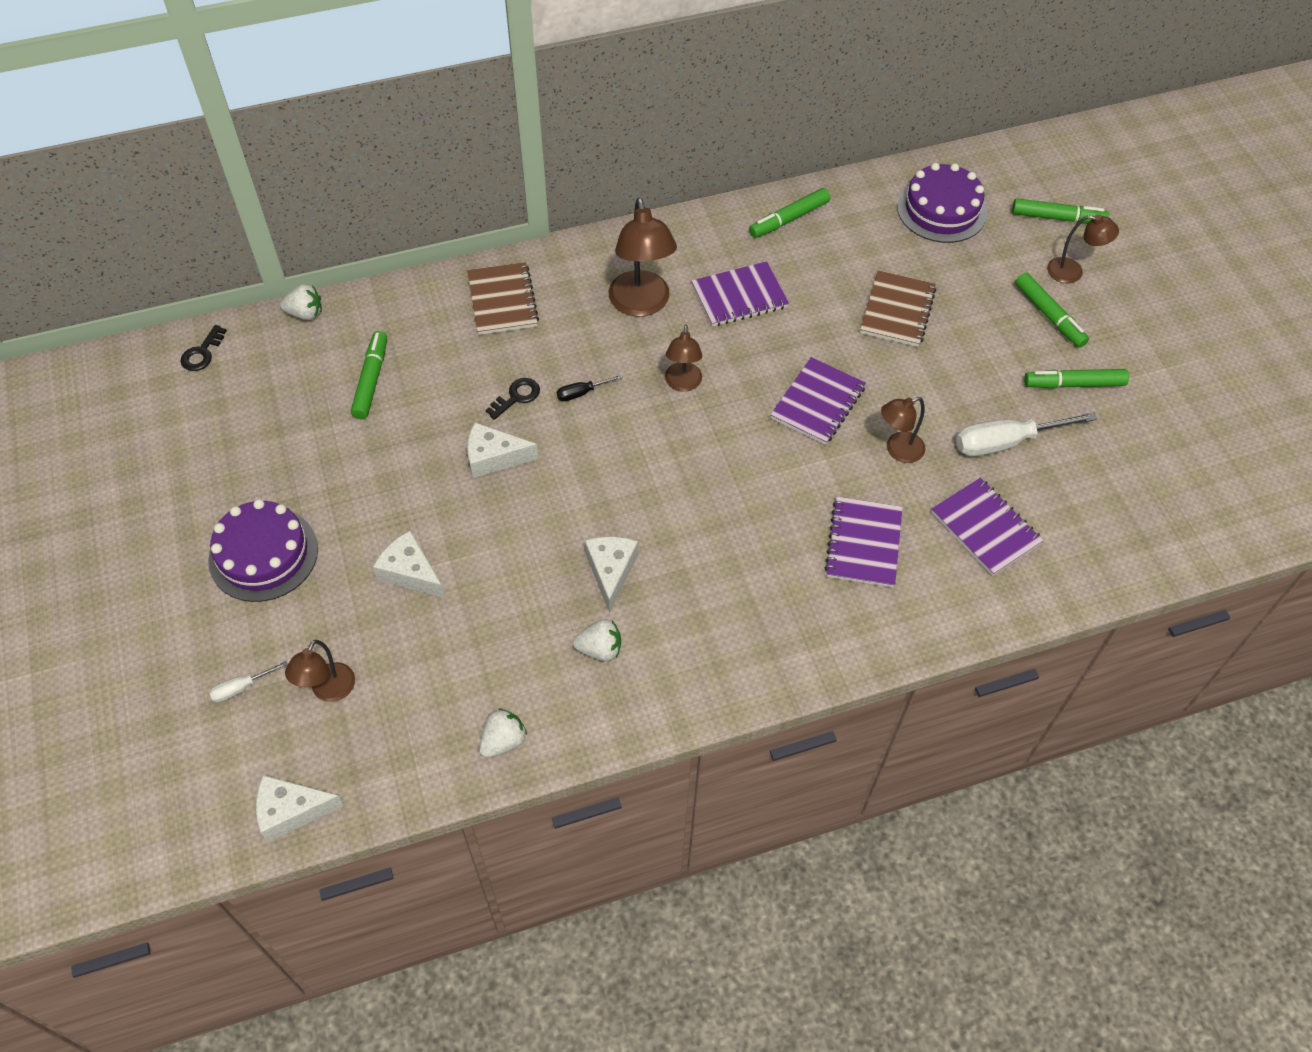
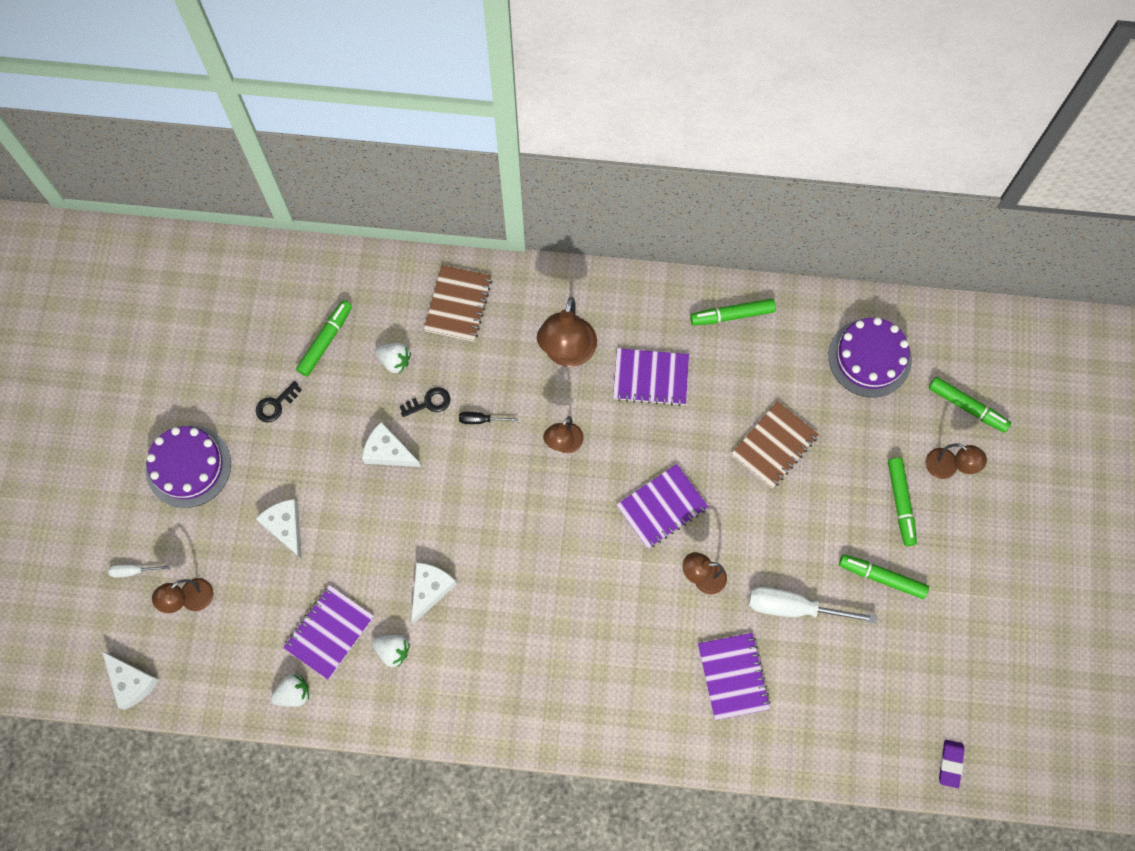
camera: 25 degrees right, 15 degrees up
(202, 353) = (209, 262): black key -> black key (275, 405)
(291, 811) = (131, 682): white cheese -> white cheese turned 150 degrees counterclockwise
(305, 313) = (300, 255): white strawberry -> white strawberry (395, 361)
(863, 543) = (631, 648): purple notebook -> purple notebook (329, 632)
(1250, 522) = (950, 764): none -> purple eraser

